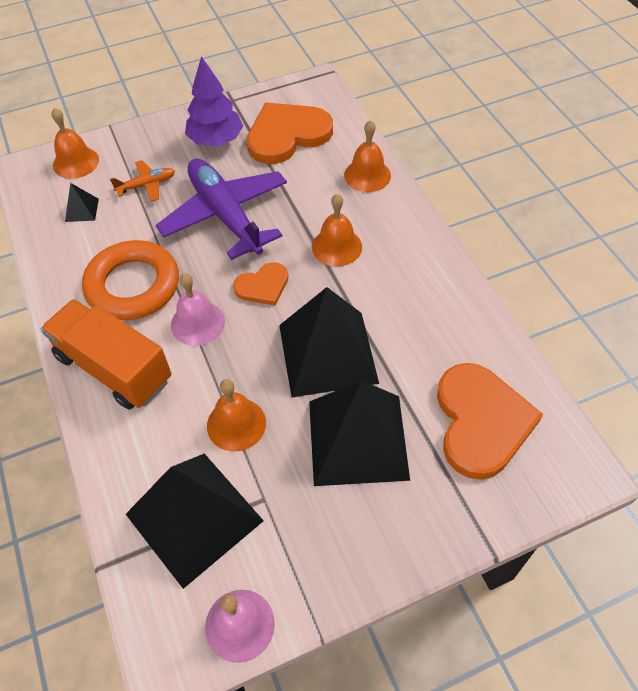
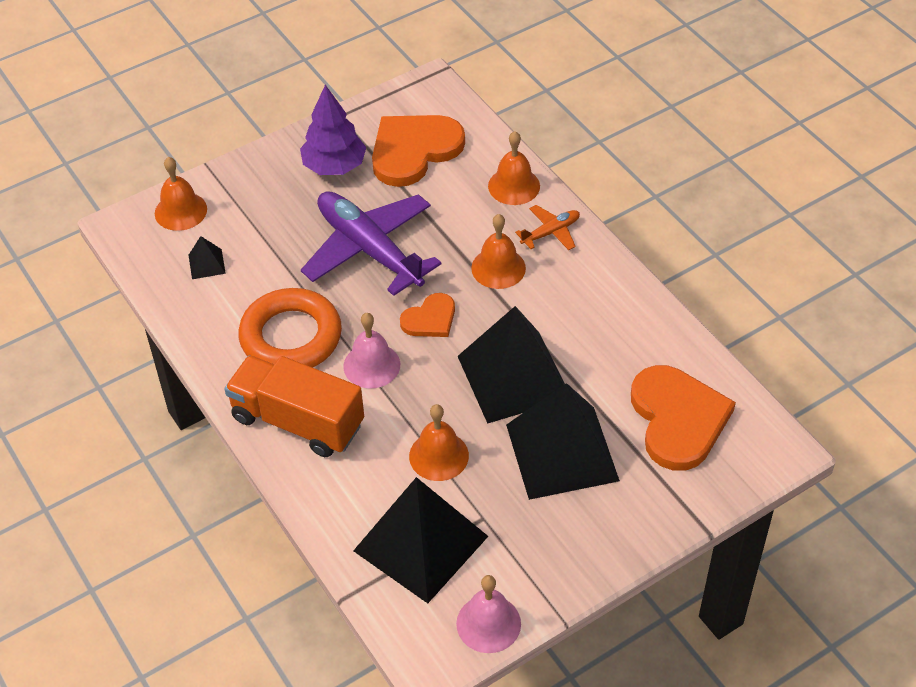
camera: 10 degrees left, 5 degrees down
(147, 185) = (271, 227): orange plane -> orange plane (551, 232)

